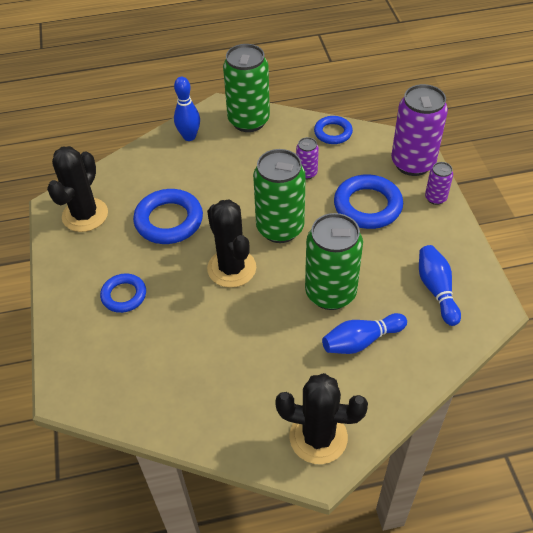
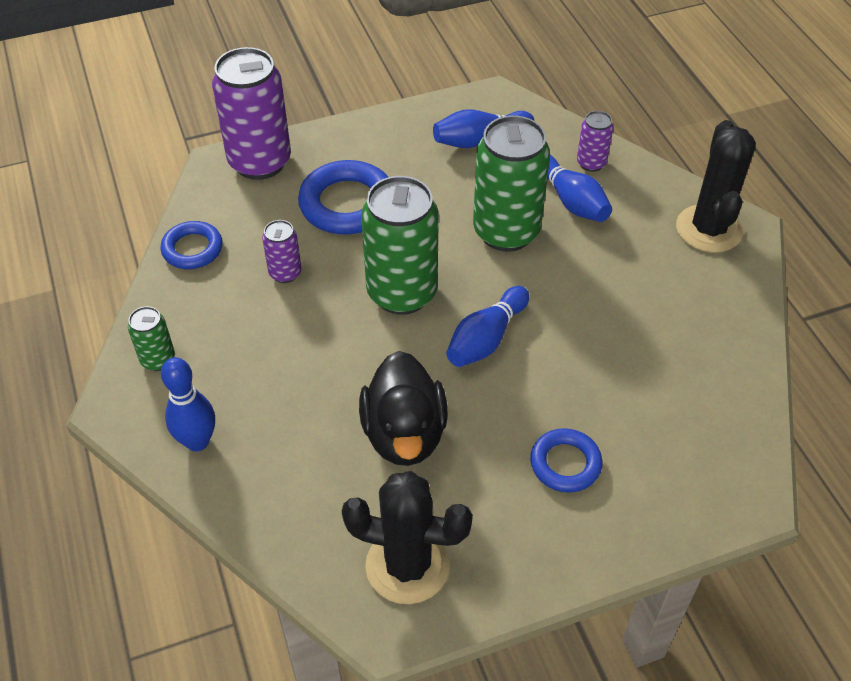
camera: 100 degrees left, 0 degrees up
(169, 220) = (404, 434): blue ring -> black duck
(231, 268) = (486, 339): black cactus -> blue bowling pin
(248, 121) = (158, 360): green can -> green can, size x0.48
(435, 198) = (326, 140): purple can -> purple can (591, 163)

